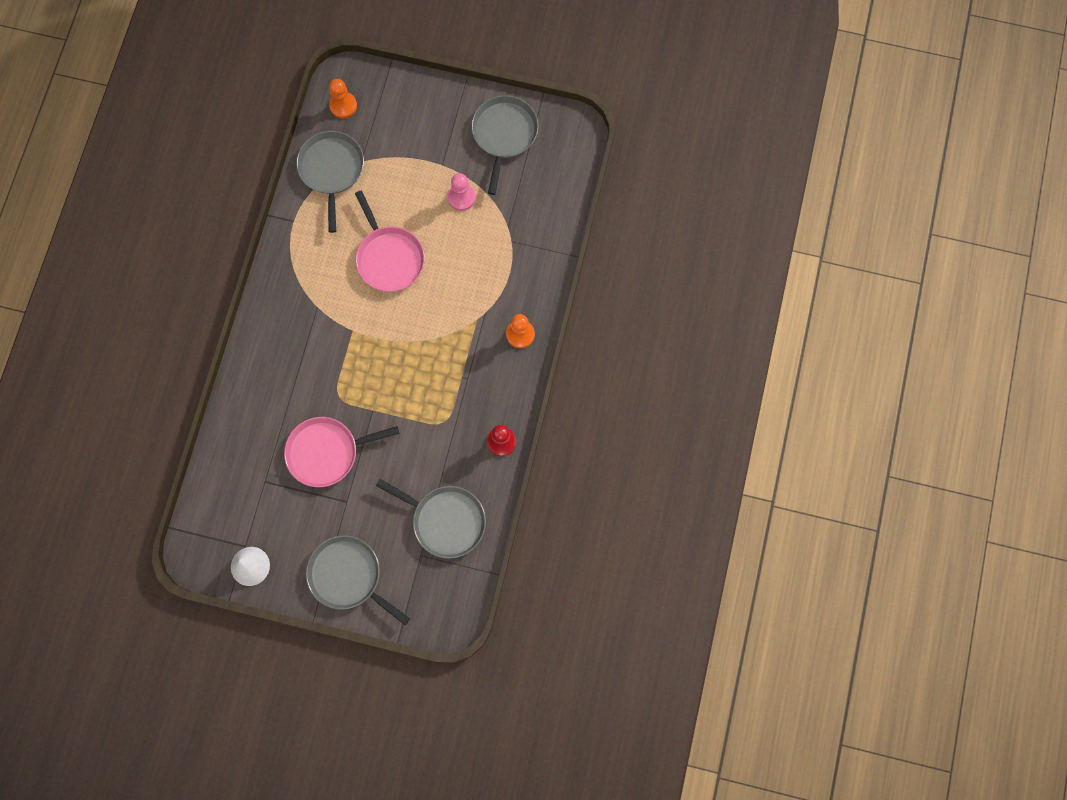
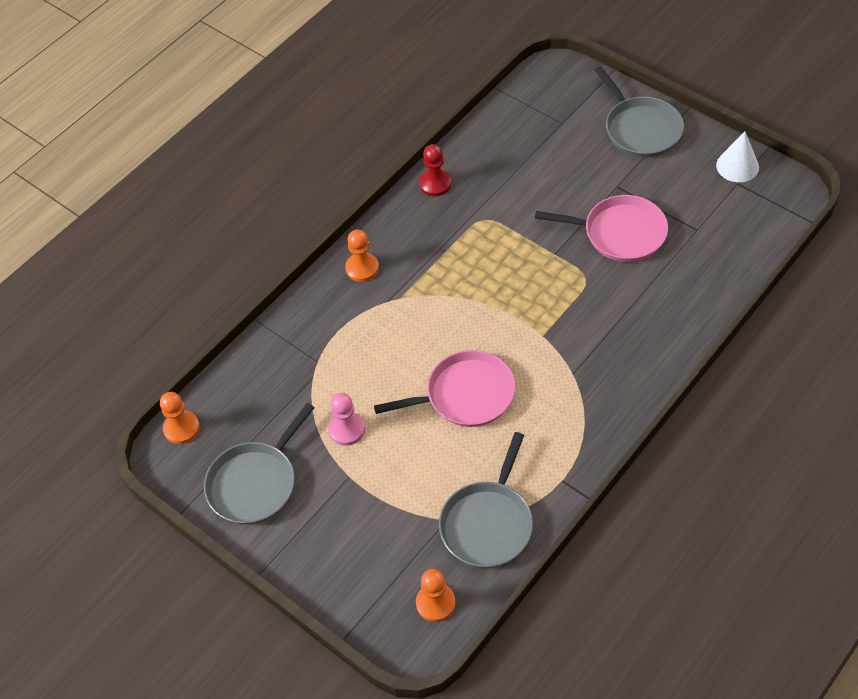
camera: 150 degrees left, 20 degrees down
(389, 258) = (465, 395): pink pan -> pink pan turned 75 degrees clockwise
(445, 520) = (525, 141): grey pan -> none
(579, 151) = (181, 428): none -> orange pawn

